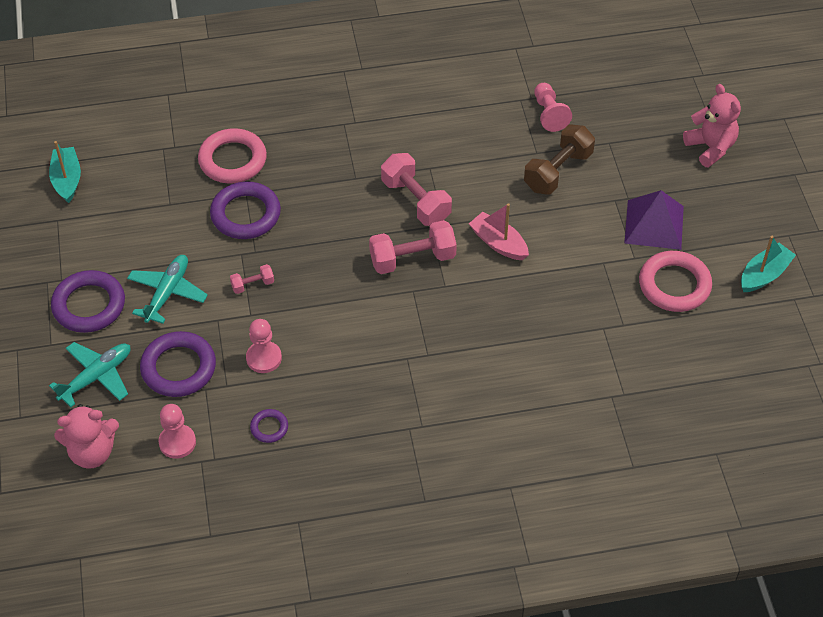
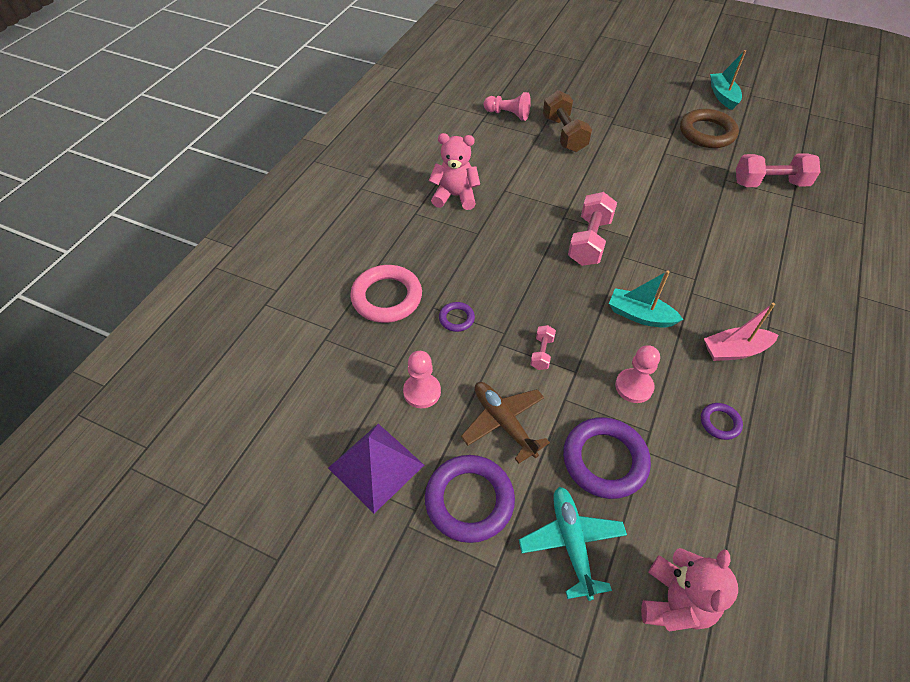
camera: 55 degrees left, 0 degrees up
(67, 180) = (288, 436): turquoise boat -> turquoise boat (640, 315)
(168, 293) = (503, 422): turquoise plane -> brown plane
(177, 442) = (701, 509): pink pawn -> pink pawn (422, 392)
(245, 214) = (456, 318): purple ring -> purple ring, size x0.49
(416, 201) = (531, 212): pink dumbbell -> pink dumbbell (770, 183)
(498, 243) = (608, 191): pink boat -> pink boat (734, 350)
(654, 224) = (646, 117): purple pyramid -> purple pyramid (376, 466)
(674, 285) = (707, 133): pink ring -> brown ring
(710, 147) = (599, 68): pink teddy bear -> pink teddy bear (455, 196)

